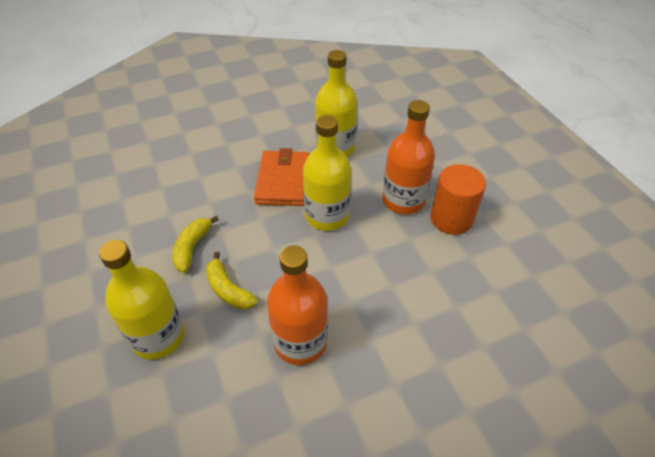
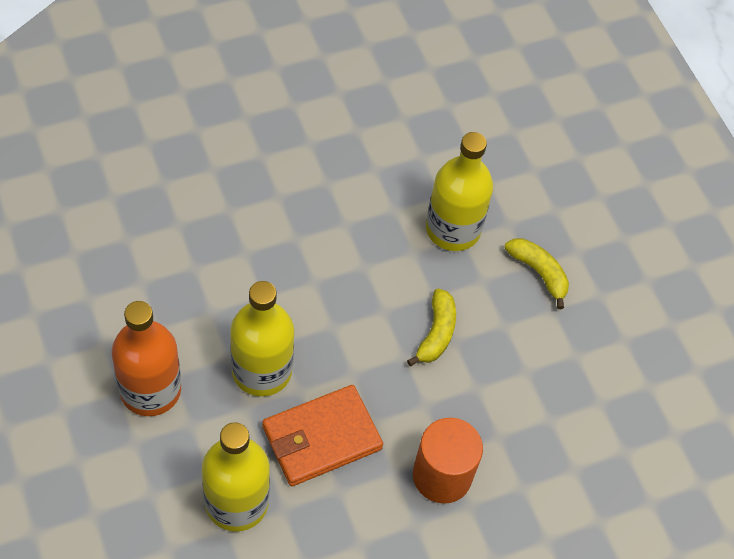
camera: 175 degrees right, 10 degrees up
(228, 289) = (385, 275): yellow banana -> yellow banana (539, 273)
(283, 181) = (321, 438): orange wallet -> orange wallet turned 60 degrees clockwise
(300, 342) = (303, 213): orange bottle -> none
(451, 219) = (92, 354): orange cylinder -> orange cylinder (442, 475)

